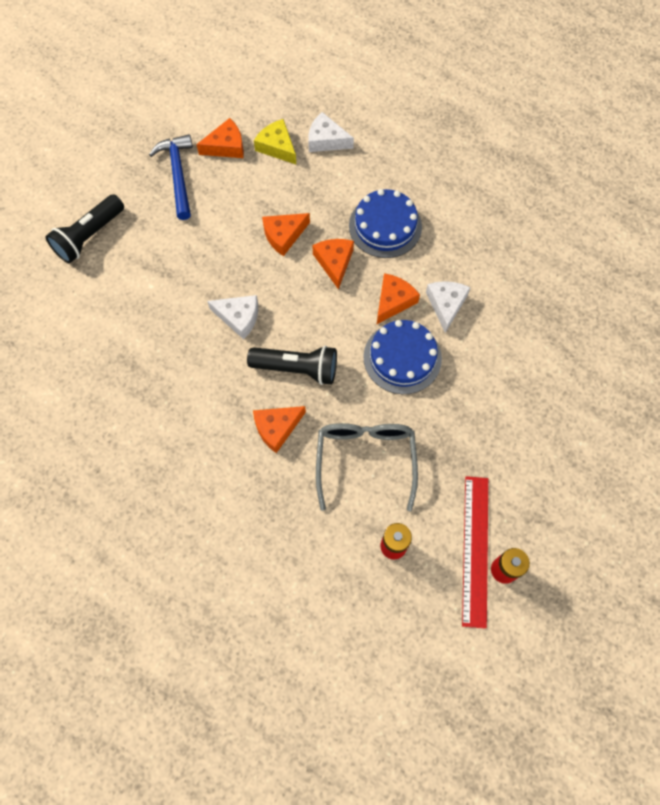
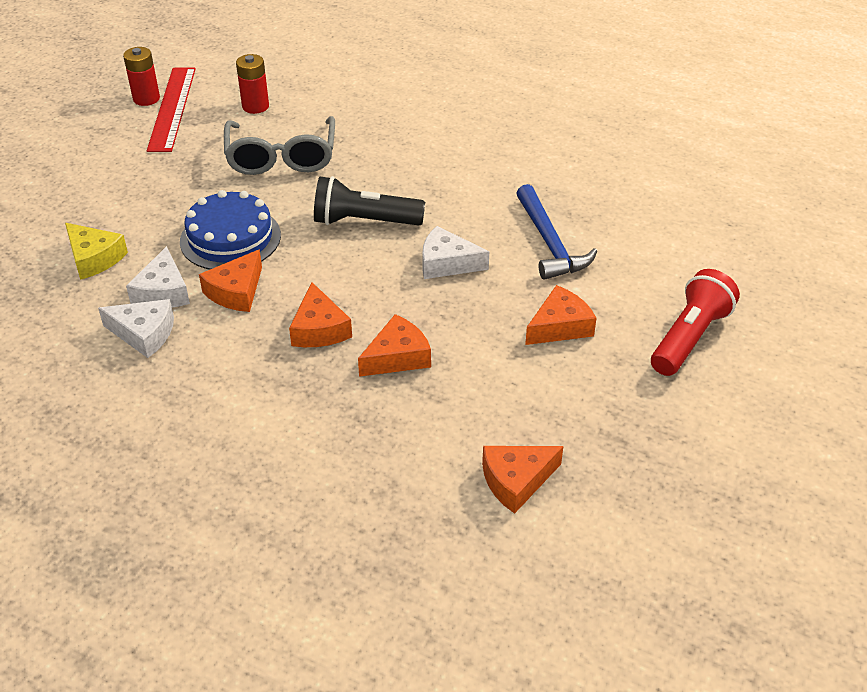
camera: 175 degrees right, 25 degrees down
(89, 236) = (689, 337): black flashlight -> red flashlight
(178, 175) = (586, 430): blue hammer -> blue hammer (549, 243)
(277, 147) = (425, 486): yellow cheese -> yellow cheese (94, 258)
(277, 428) = (383, 174): orange cheese -> orange cheese (560, 326)
(326, 140) = (337, 504): white cheese -> white cheese (144, 334)
(385, 226) = (240, 379): blue cake -> none

